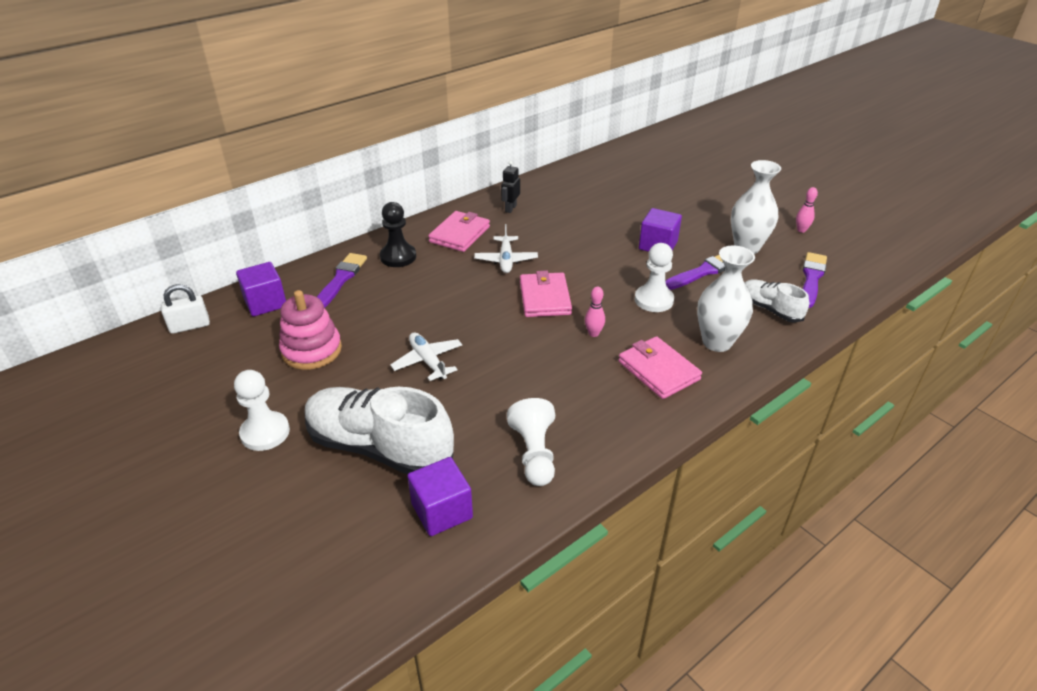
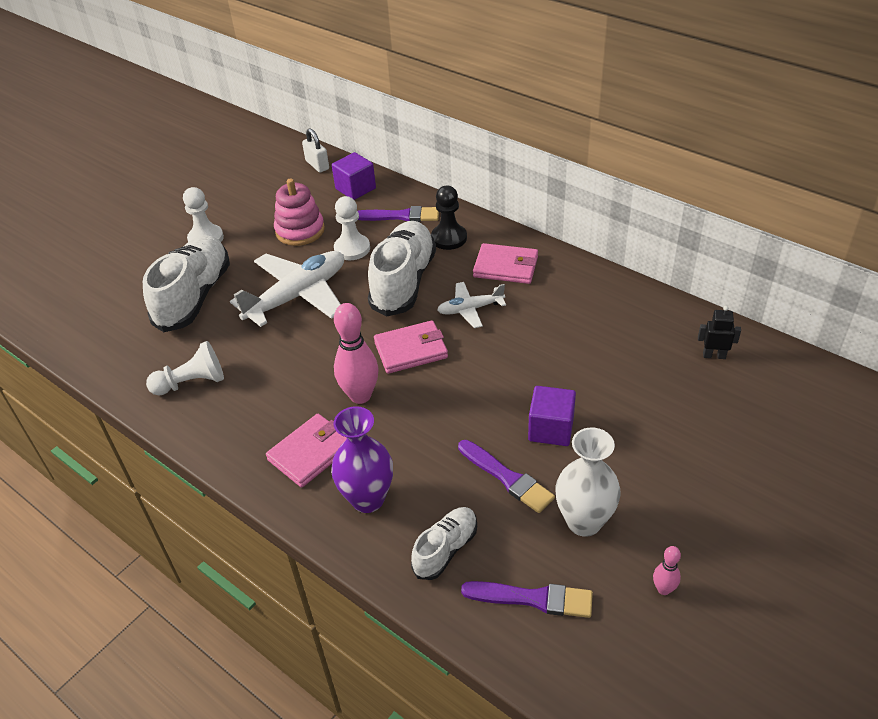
camera: 80 degrees right, 5 degrees up
(428, 361) = (297, 296): white plane -> white plane, size x1.89
(442, 511) = (132, 344): purple cube -> none
(446, 290) = (403, 282): none -> white shoe
(510, 208) = (577, 291): black robot -> black robot (714, 355)
(593, 333) = (360, 396): pink bowling pin -> pink bowling pin, size x2.03
(653, 300) = (433, 437): white pawn -> white pawn (352, 249)
(717, 342) = (368, 499): white vase -> purple vase

